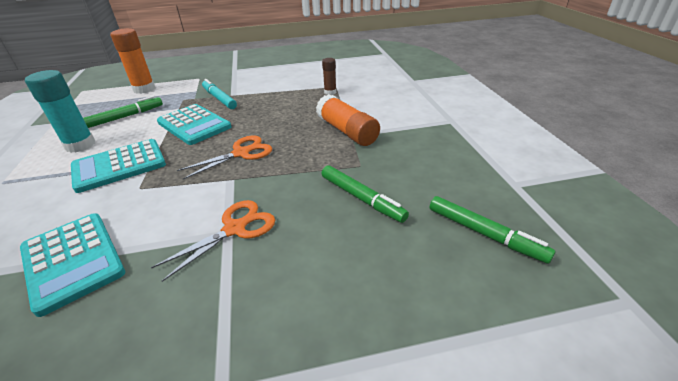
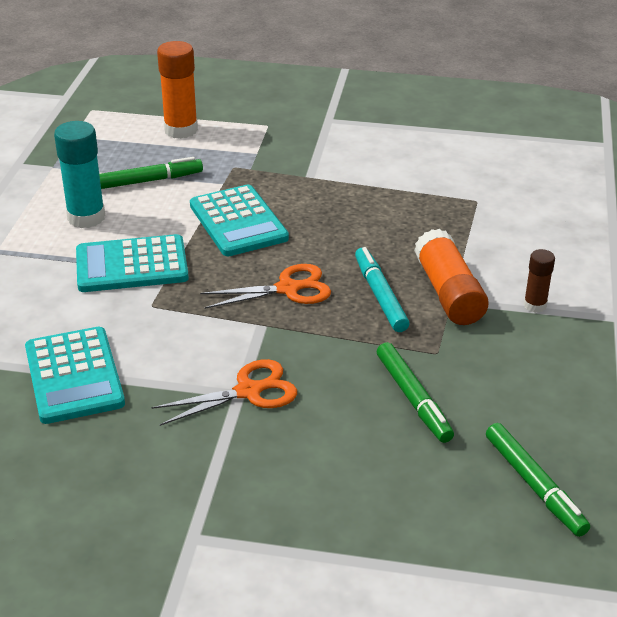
camera: 20 degrees right, 0 degrees up
(219, 98) = (286, 179): turquoise marker -> turquoise marker (380, 295)
(330, 92) = (462, 210): brown glue stick -> brown glue stick (535, 305)

